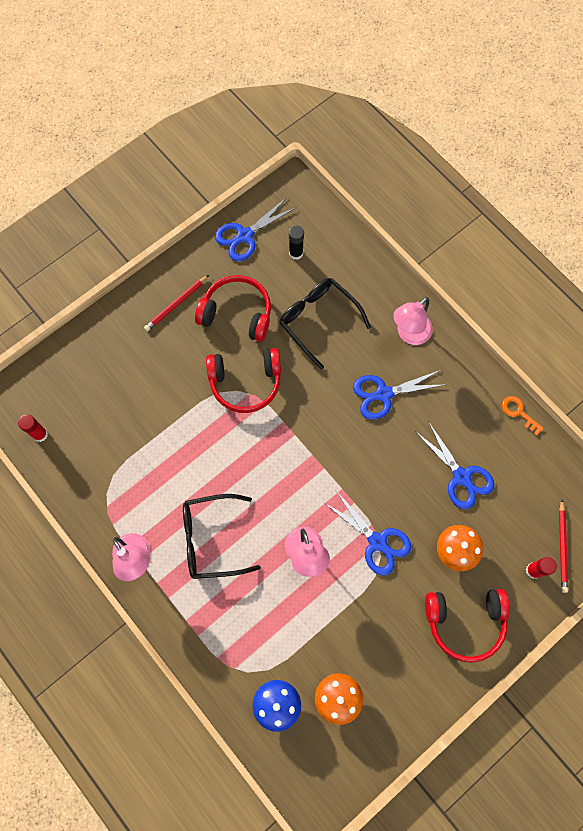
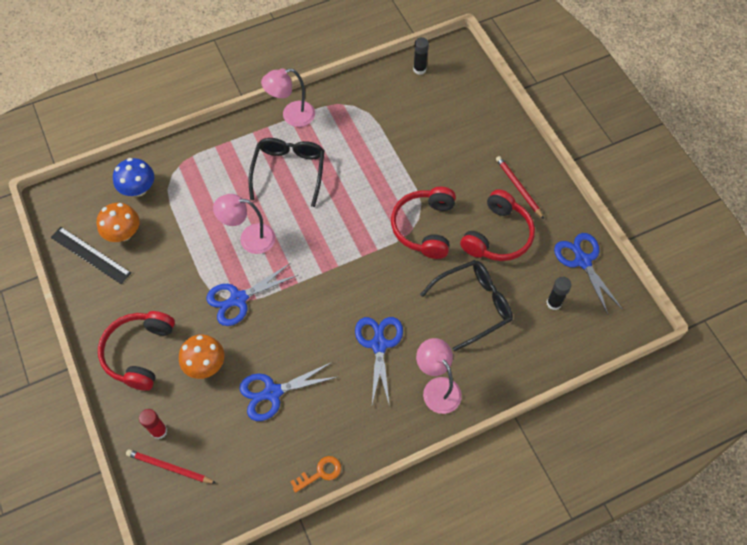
camera: 105 degrees right, 10 degrees down
(40, 434) = (419, 69): red glue stick -> black glue stick
(374, 724) = (90, 255): none -> black ruler

